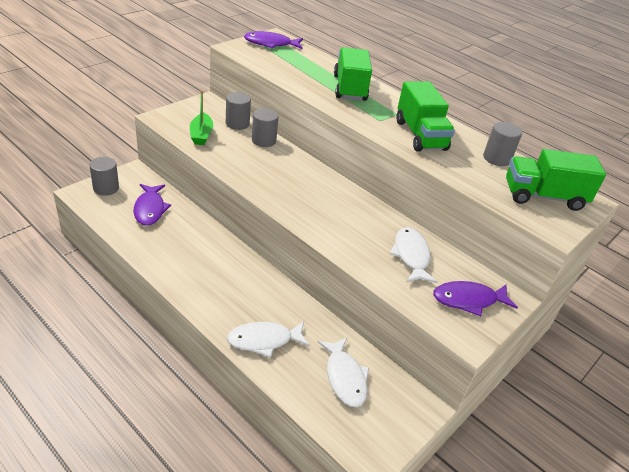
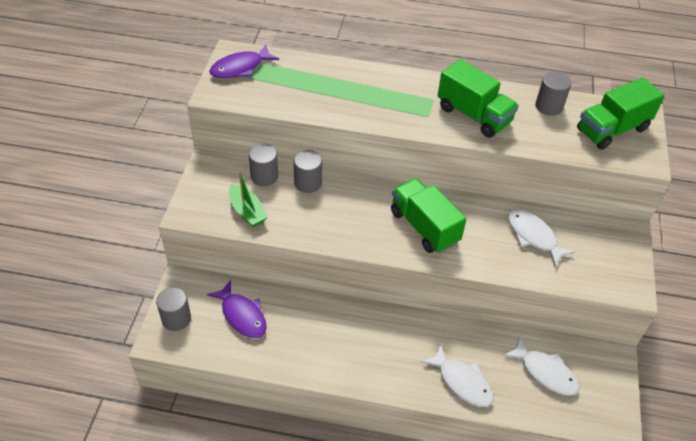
camera: 30 degrees left, 10 degrees up
(264, 340) = (462, 382): white fish -> white fish turned 90 degrees counterclockwise
(350, 88) = (367, 89): green truck -> green truck (424, 227)
(468, 300) = (605, 253): purple fish -> none

